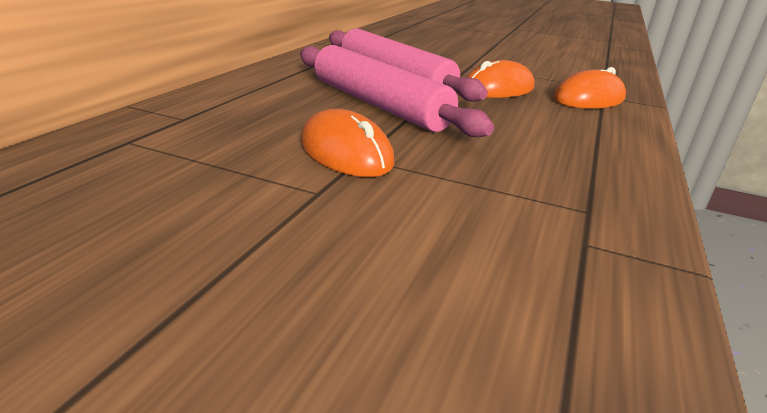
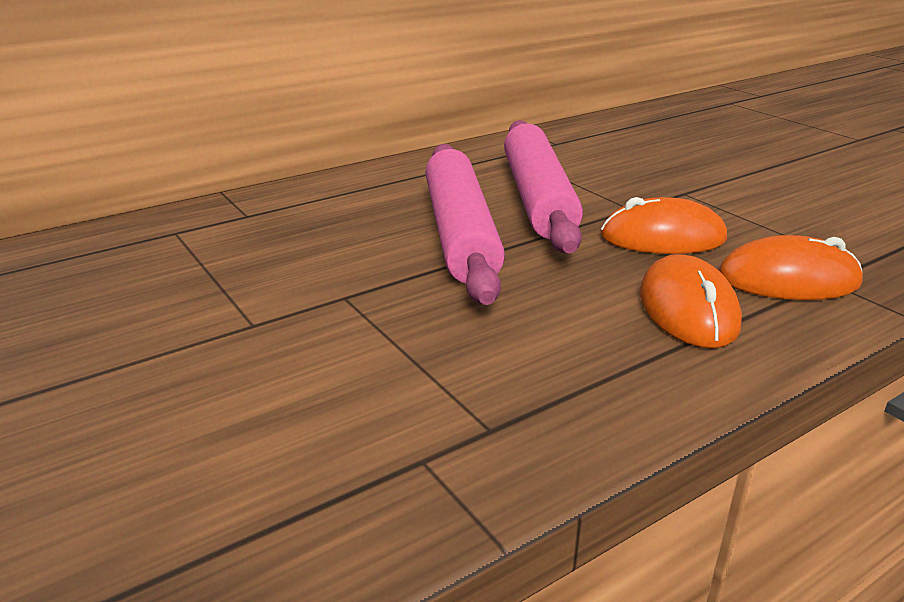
camera: 35 degrees right, 0 degrees up
(346, 152) = (337, 287): orange mouse -> orange mouse (688, 309)

